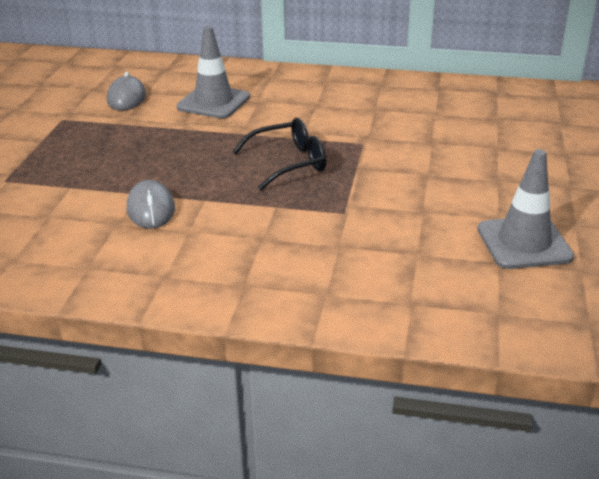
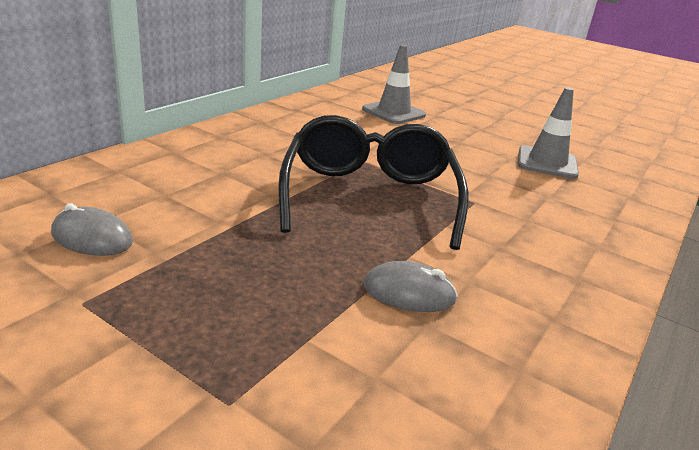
camera: 70 degrees left, 5 degrees down
(213, 102) = (190, 193): grey traffic cone -> grey traffic cone (393, 112)
(288, 163) = (369, 197): black glasses -> black glasses, size x1.87

